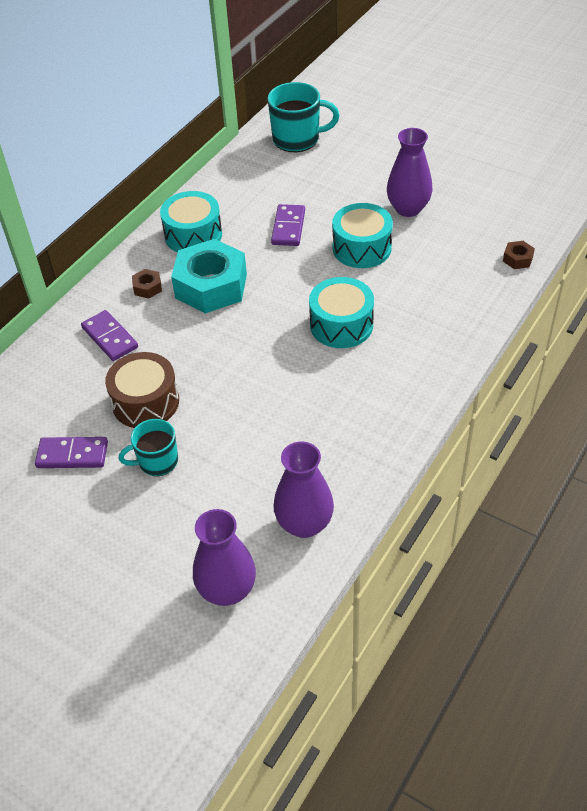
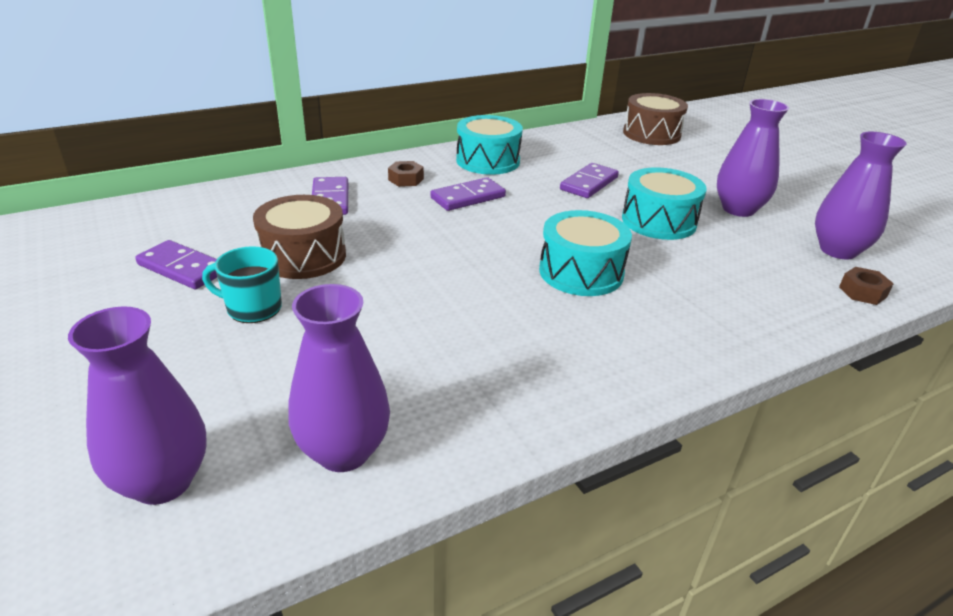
camera: 25 degrees right, 15 degrees down
(211, 286) = (468, 197): turquoise nut -> purple domino
(297, 139) = (651, 134): turquoise mug -> brown drum
(489, 224) = (838, 250): none -> purple vase

